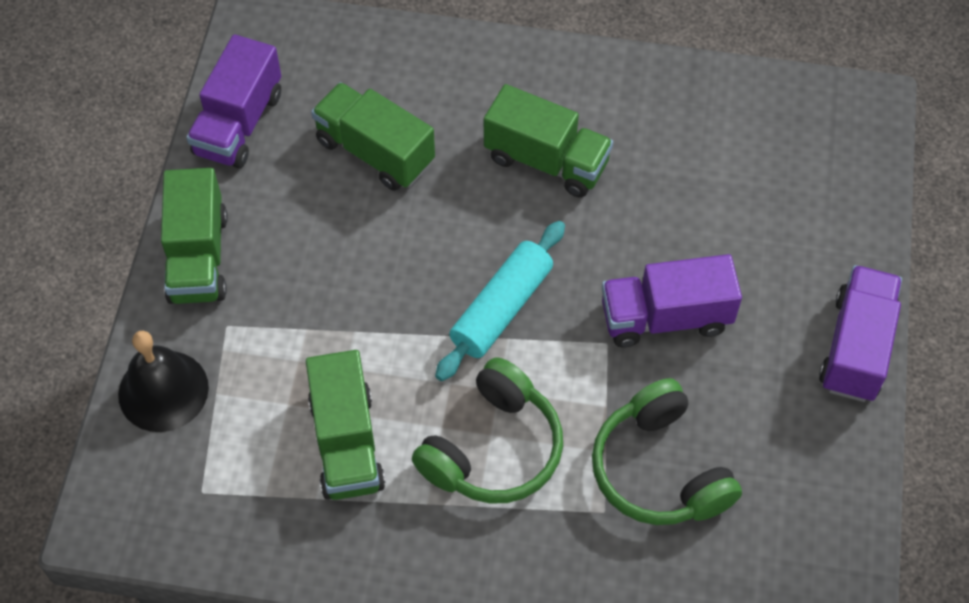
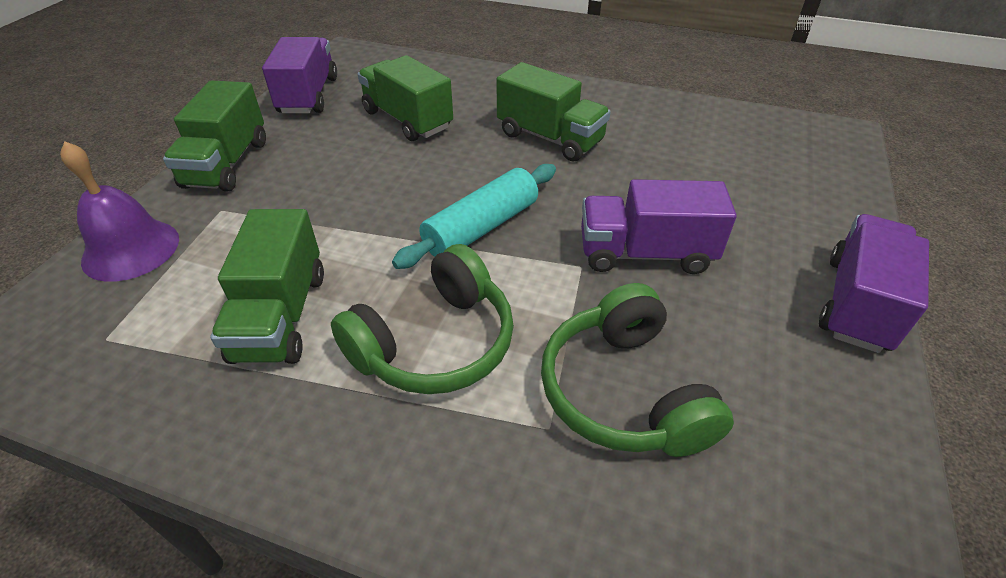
camera: 10 degrees right, 15 degrees down
(163, 390) = (131, 249): black bell -> purple bell
(239, 123) = (308, 95): purple truck -> purple truck turned 150 degrees clockwise

